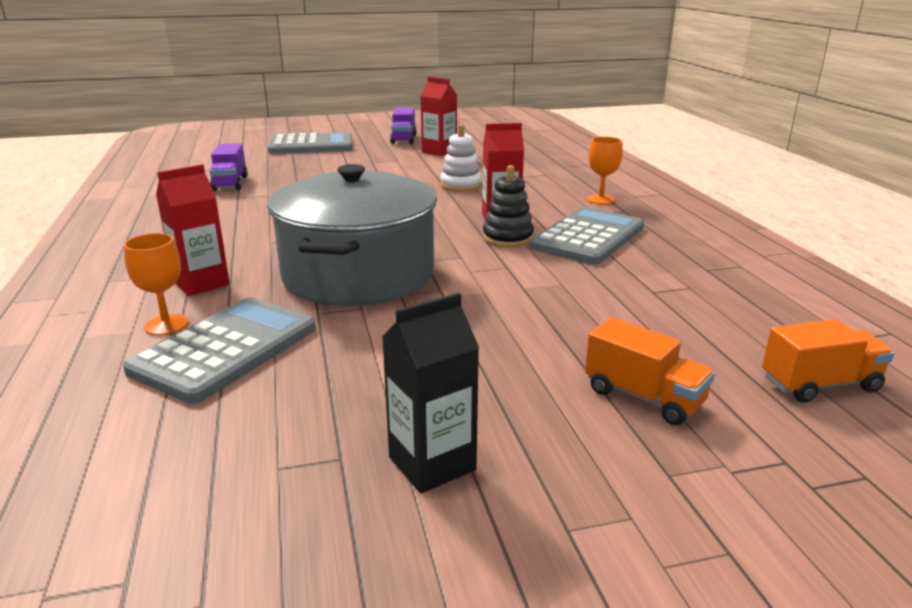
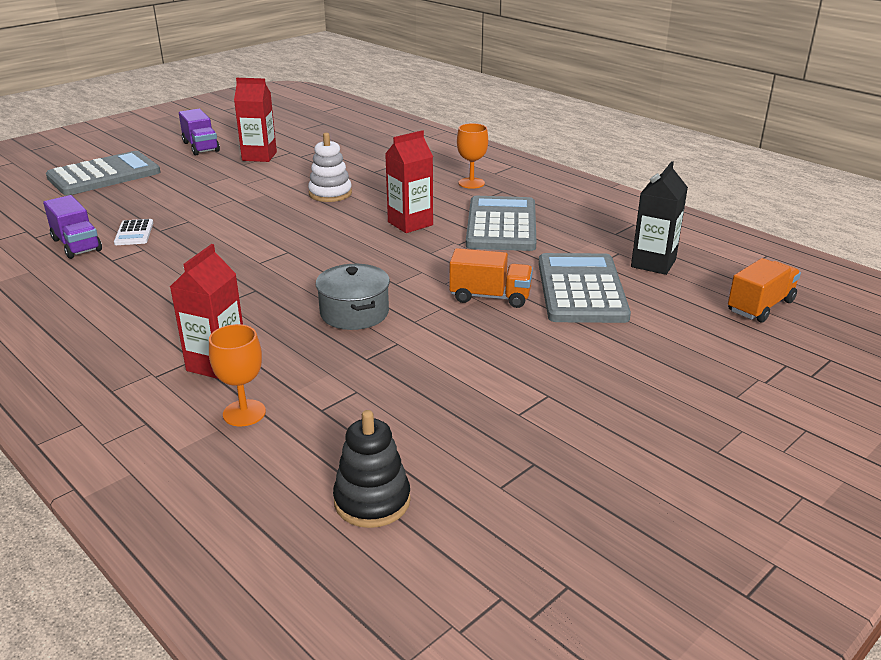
camera: 30 degrees left, 5 degrees up
(225, 349) = (332, 416): grey calculator -> grey calculator (581, 289)
(277, 184) = (134, 233): none -> white calculator
(358, 274) = (354, 313): grey pot -> grey pot, size x0.47
(432, 463) = (597, 443): black carton -> black carton (653, 263)
(508, 238) = (438, 242): black stacking toy -> black stacking toy (372, 501)
(643, 397) = (673, 350): orange truck -> orange truck (490, 297)

